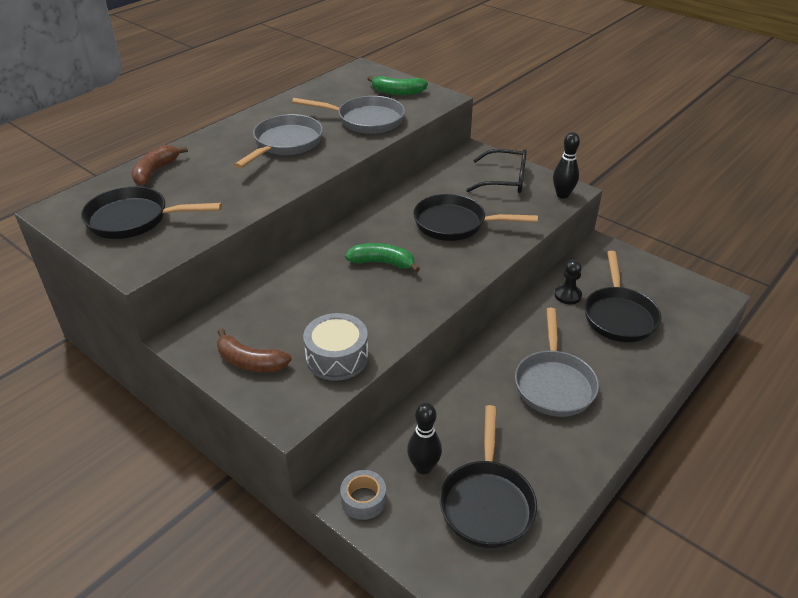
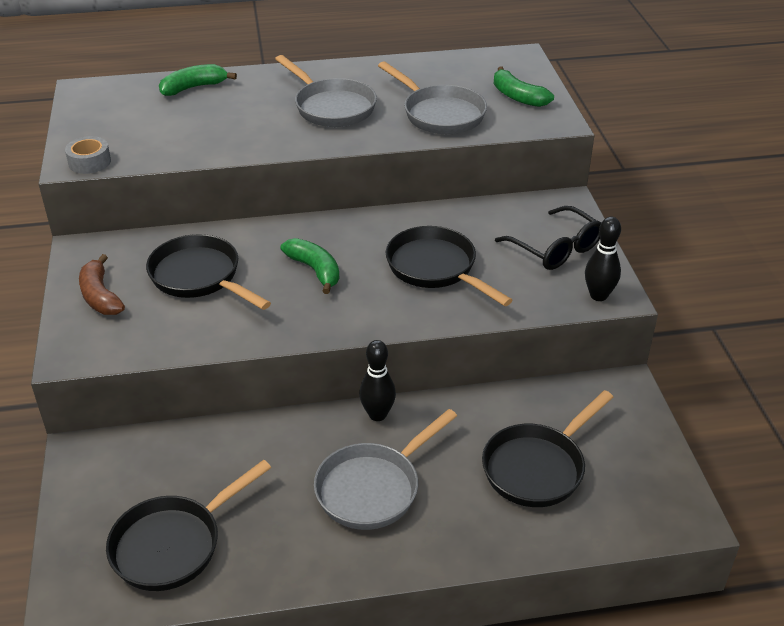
camera: 40 degrees right, 0 degrees up
(134, 219) = (123, 123): black pan -> black pan (200, 277)
(155, 171) = (194, 87): brown banana -> green banana
(285, 144) = (331, 107): grey pan -> grey pan turned 75 degrees clockwise
(337, 357) = (165, 331): grey drum -> none
(363, 500) = (88, 472): grey tape -> grey tape (89, 162)
(423, 467) = (164, 480): black bowling pin -> black bowling pin (377, 414)
(567, 295) = (511, 414): black pawn -> none

